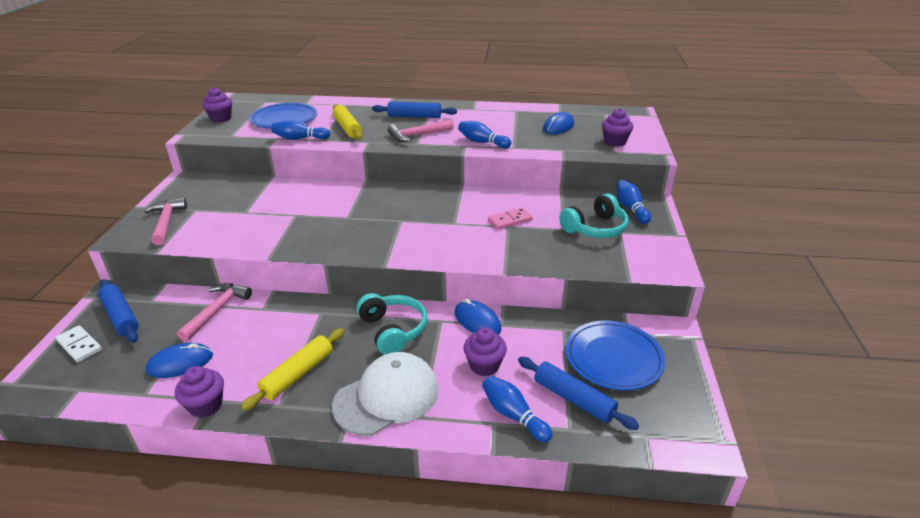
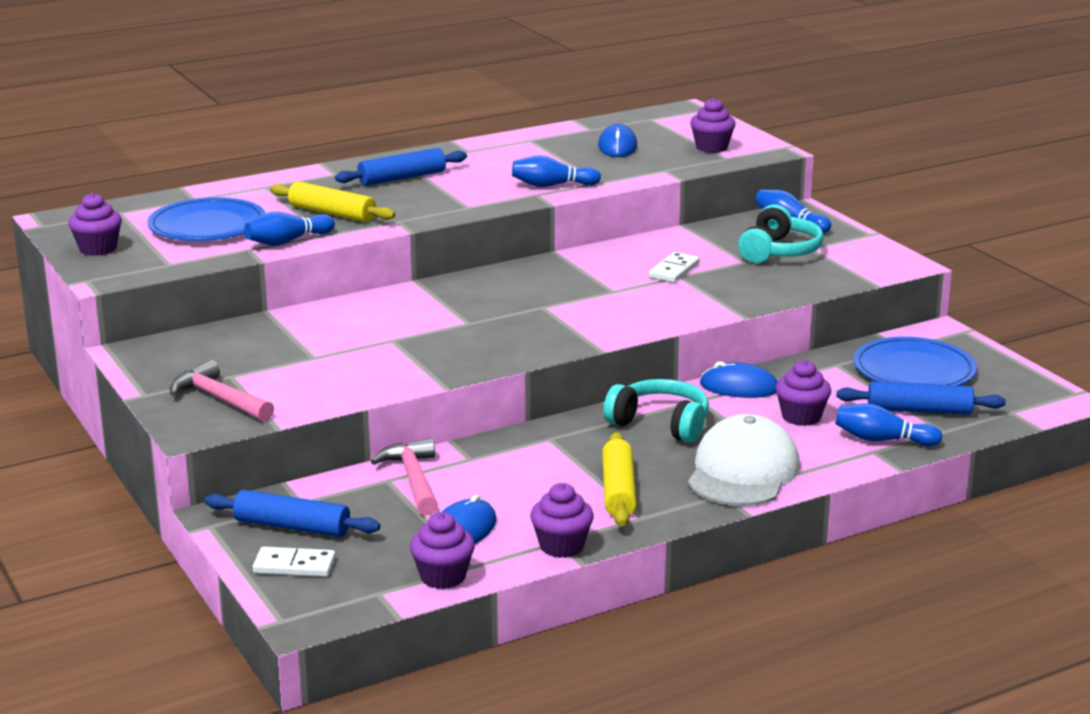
camera: 35 degrees left, 10 degrees down
(120, 395) = (443, 577): none -> purple cupcake
(418, 135) = (451, 198): pink hammer -> none
(510, 220) = (674, 270): pink domino -> white domino

